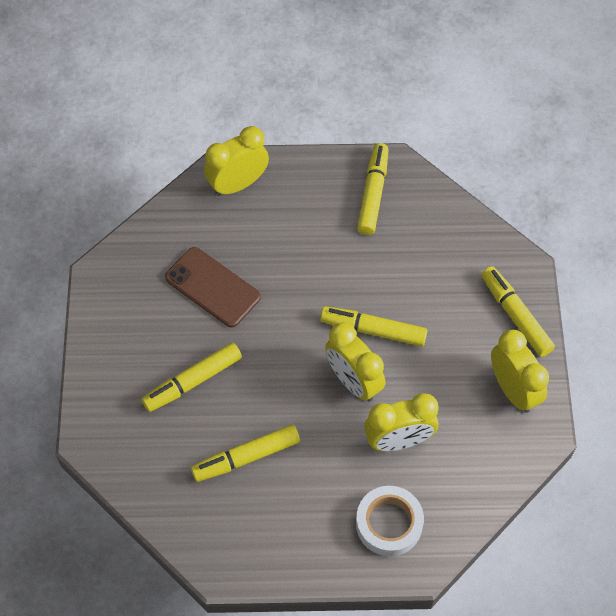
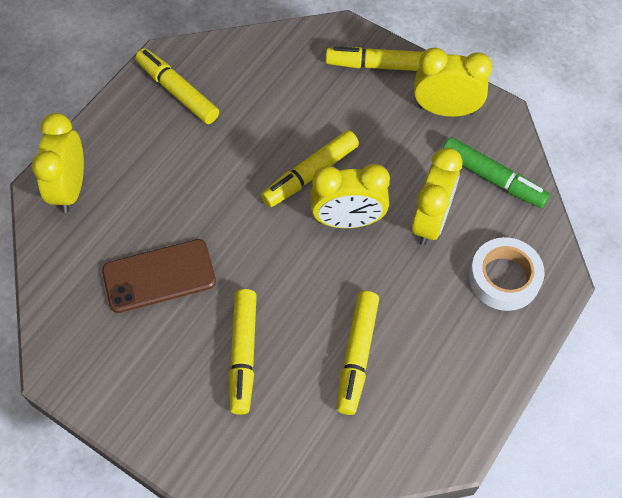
camera: 55 degrees left, 0 degrees up
(475, 463) = (493, 178): none -> green marker

